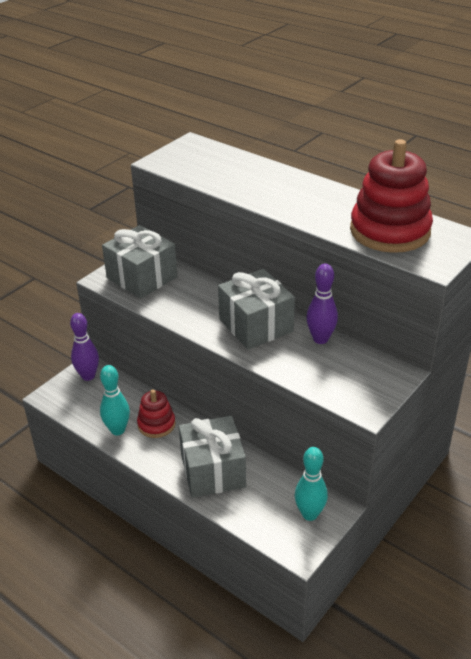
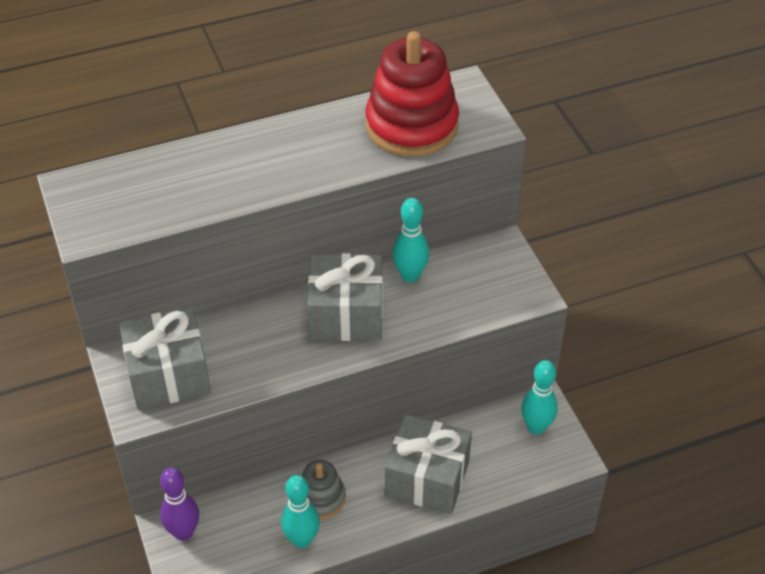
camera: 60 degrees left, 10 degrees up
(156, 424) = (321, 498): red stacking toy -> grey stacking toy
(320, 339) = (410, 275): purple bowling pin -> turquoise bowling pin

